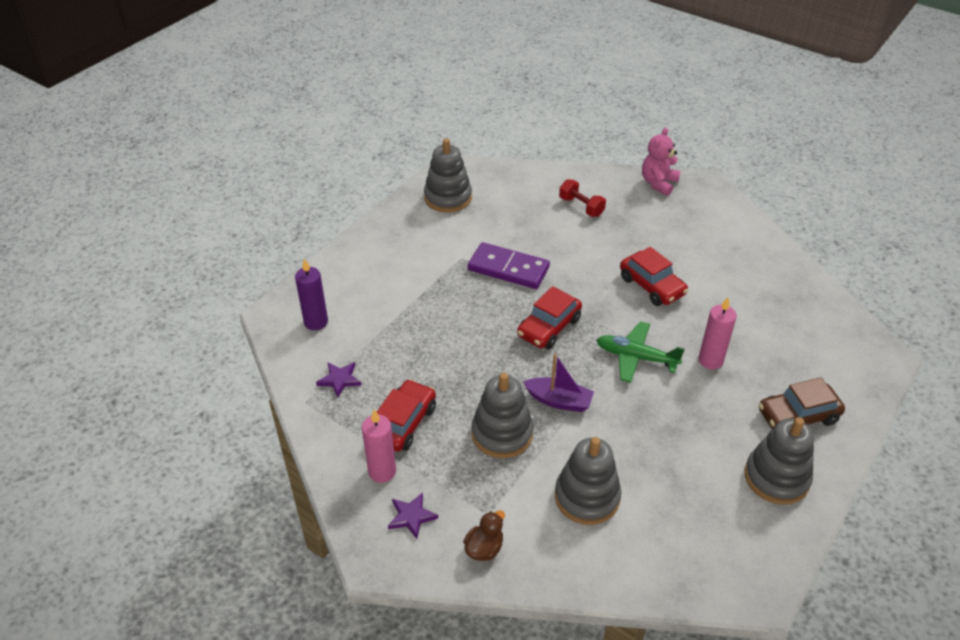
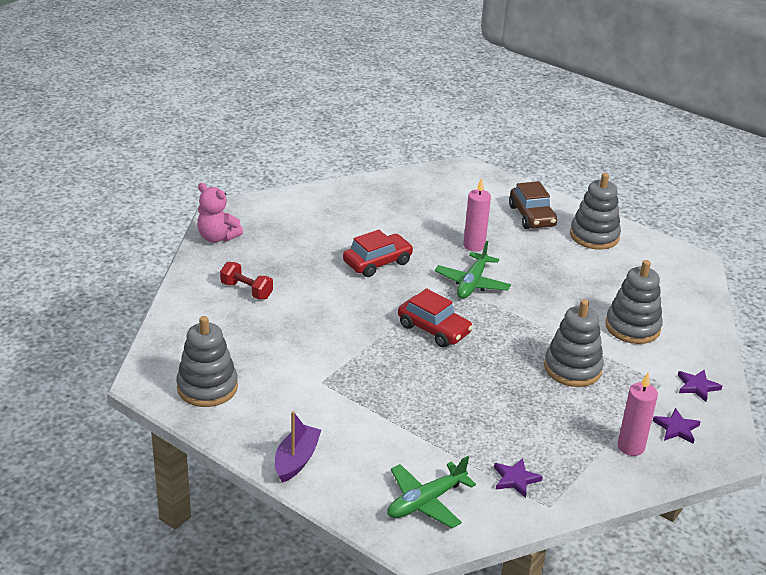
camera: 90 degrees left, 10 degrees down
(316, 322) = (426, 502): purple candle -> green plane
(403, 423) = (569, 431): red car -> none
(484, 548) = (697, 386): brown duck -> purple star
(508, 269) = (344, 349): purple domino -> none
(559, 401) = (529, 332): purple boat -> purple boat (296, 460)
(581, 207) = (246, 290): red dumbbell -> red dumbbell turned 75 degrees clockwise

